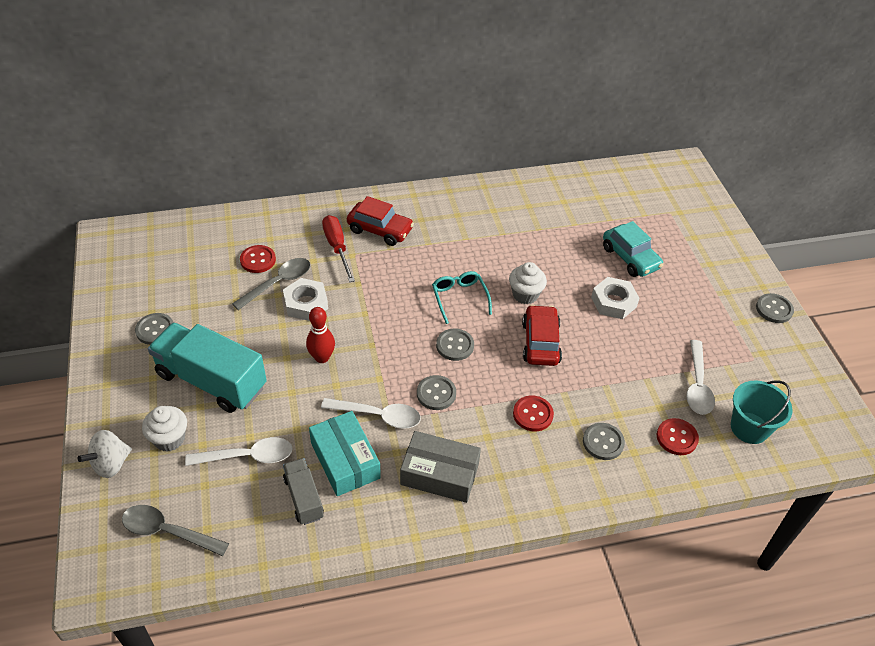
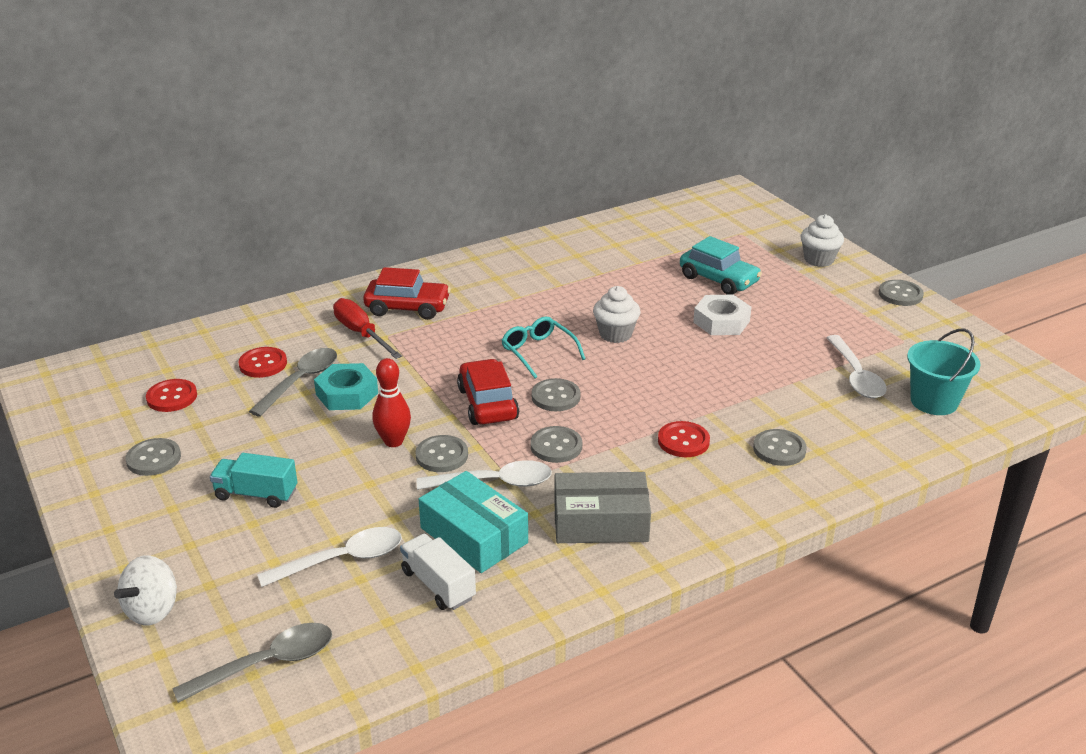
camera: 15 degrees left, 15 degrees down
(167, 531) = (267, 663): grey spoon -> grey spoon turned 150 degrees clockwise
(169, 439) = (225, 565): white cupcake -> white cupcake (818, 260)
(211, 381) = (256, 494): turquoise truck -> turquoise truck, size x0.52
(304, 498) = (438, 585): grey truck -> white truck
(306, 303) = (347, 394): white nut -> turquoise nut
(351, 380) = (442, 455): none -> grey button
(540, 342) = (657, 374): red car -> red car (487, 404)
(677, 437) = (860, 427): red button -> red button (172, 397)

